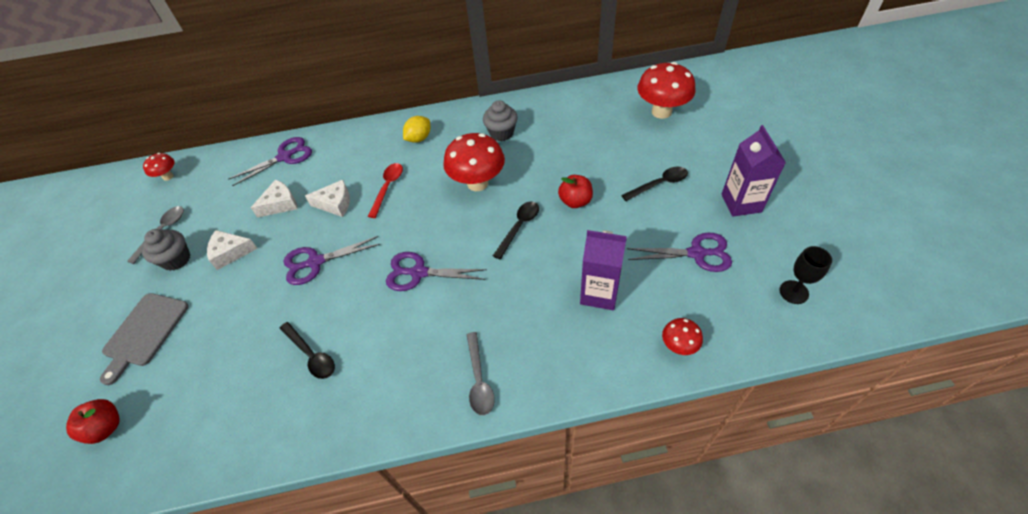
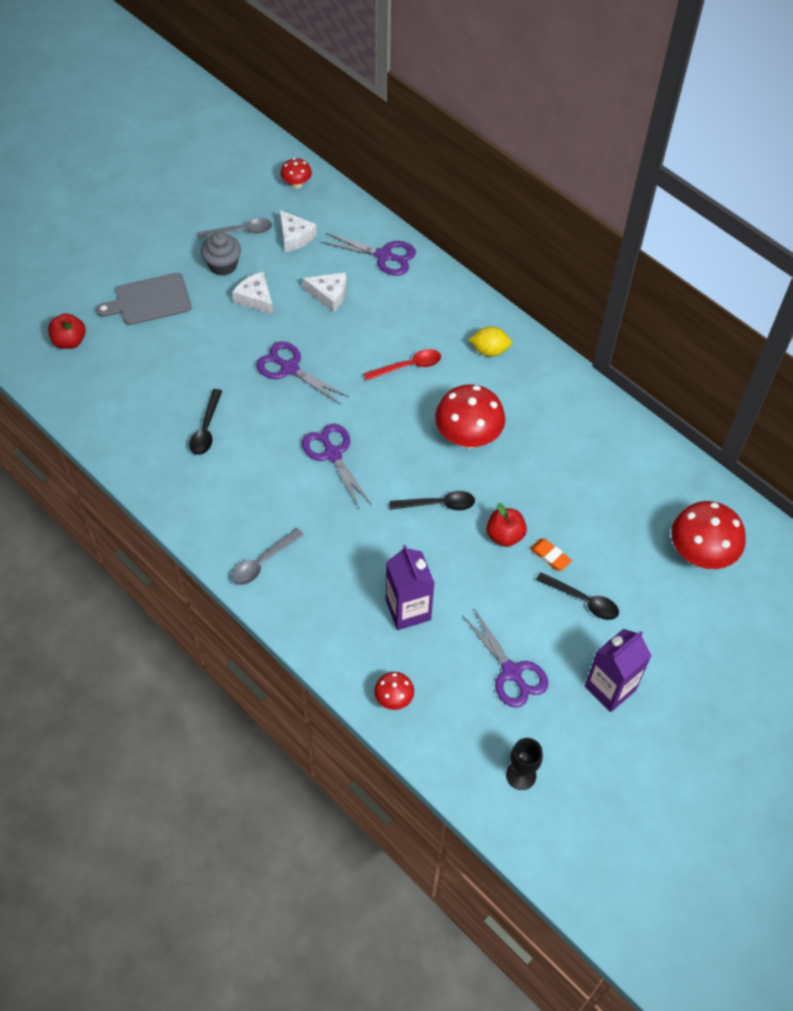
camera: 50 degrees right, 5 degrees up
(335, 203) = (360, 337): white cheese -> white cheese (295, 237)
(501, 133) = (551, 419): grey cupcake -> none
(611, 185) = (550, 556): none -> orange eraser

